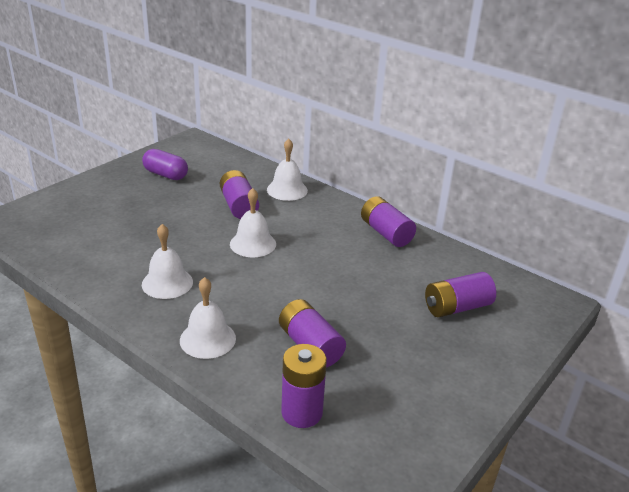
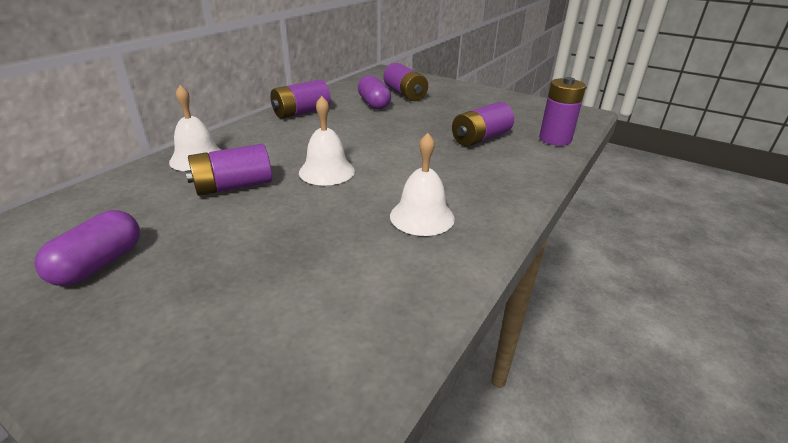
camera: 95 degrees left, 0 degrees up
(207, 339) = (503, 181): white bell -> none
(417, 280) = (374, 104): none -> purple capsule

